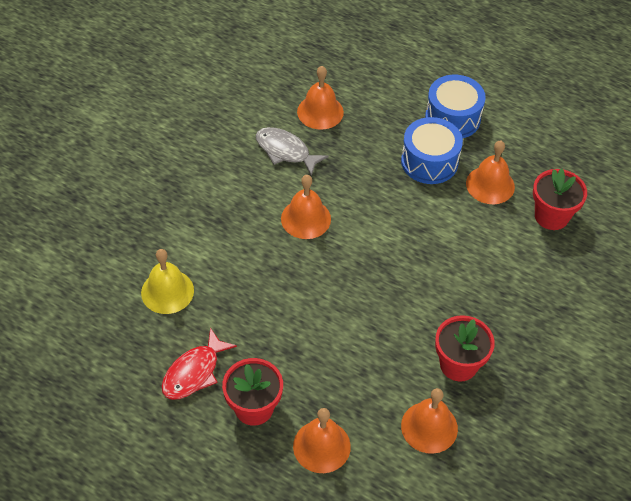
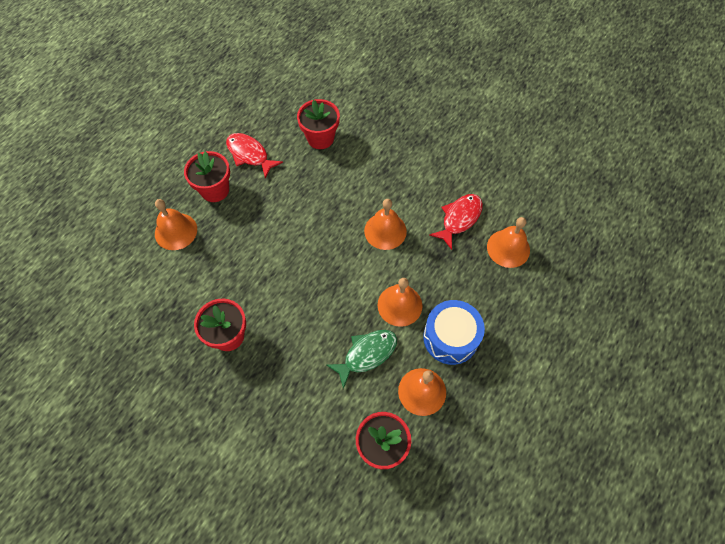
camera: 95 degrees right, 10 degrees up
(167, 291) = (320, 138): yellow bell -> red flower pot
(285, 151) = (459, 219): grey fish -> red fish
(429, 427) = (176, 306): orange bell -> orange bell (400, 305)
(452, 118) = (509, 367): blue drum -> none
(459, 231) = (367, 354): none -> green fish

